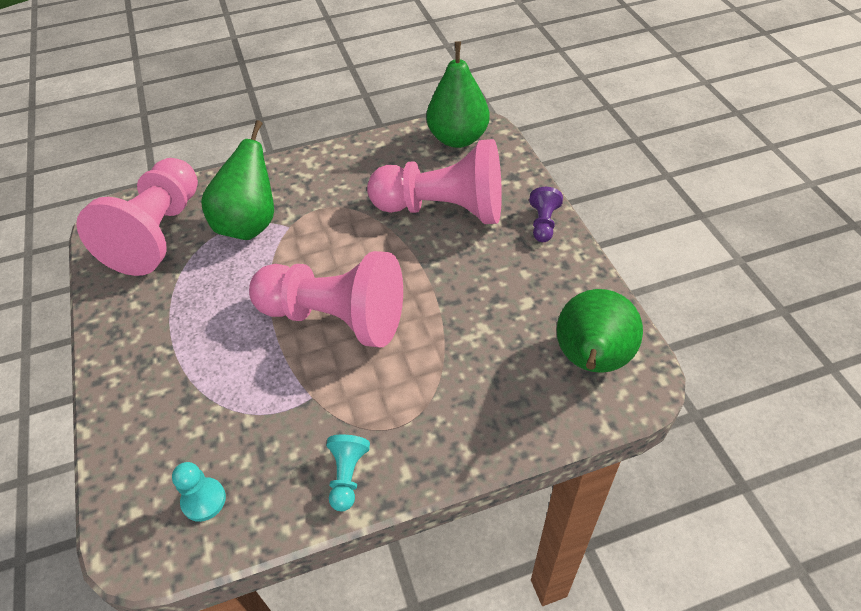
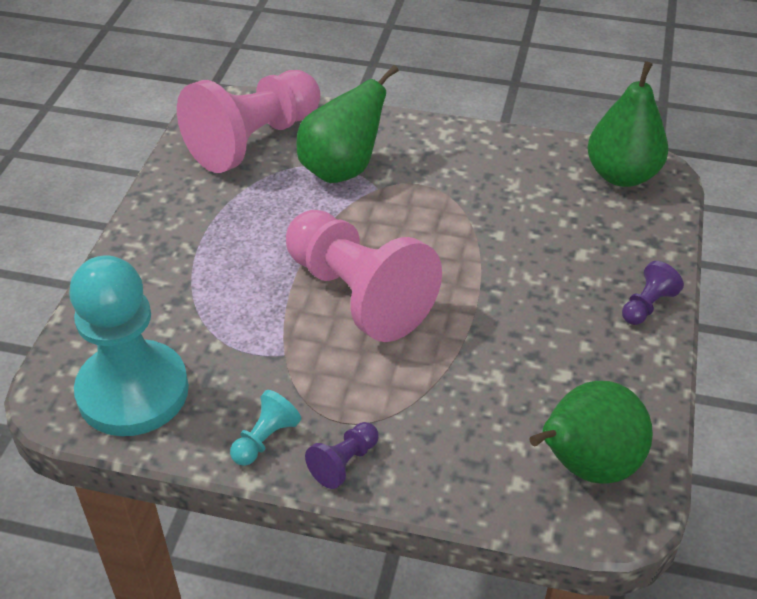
camera: 30 degrees right, 5 degrees down
(203, 500) = (133, 391): turquoise pawn -> turquoise pawn, size x2.46
(423, 459) = (344, 463): none -> purple pawn
(443, 209) = (547, 241): pink pawn -> none

